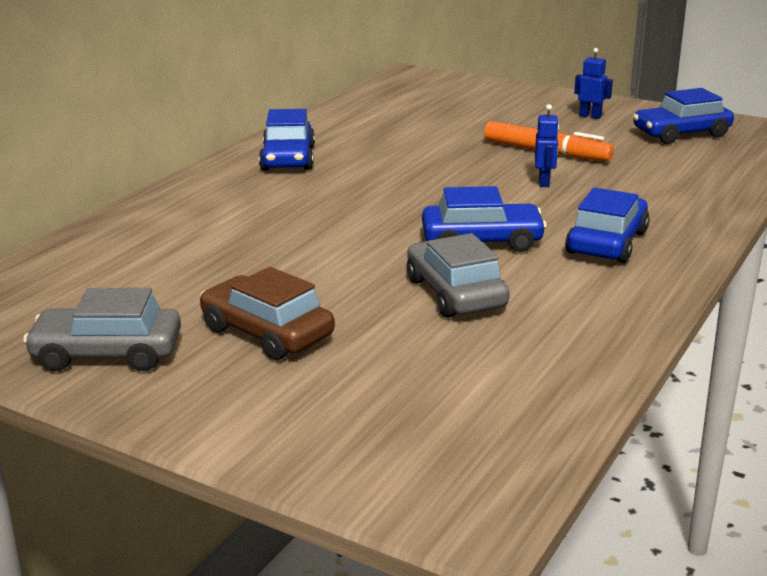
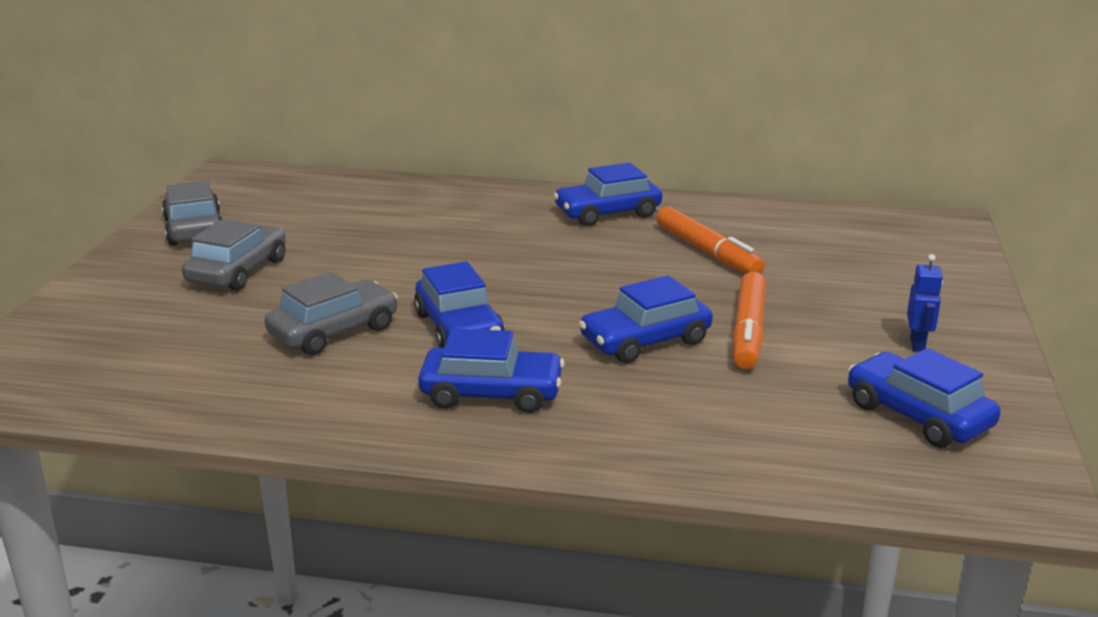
camera: 70 degrees right, 0 degrees up
(267, 333) = (237, 271): brown car -> grey car
(401, 141) = (707, 252): none -> orange marker
(544, 182) = (645, 341): blue robot -> blue car

